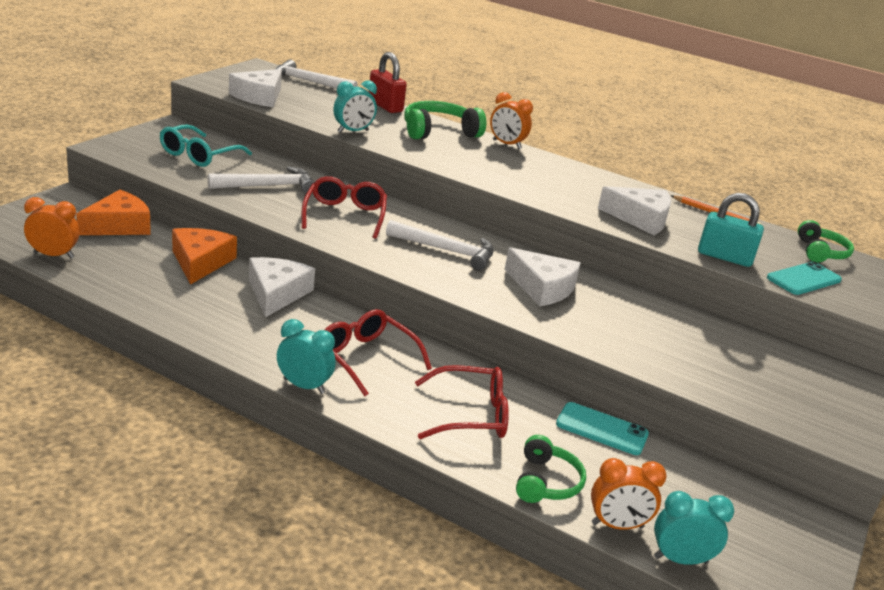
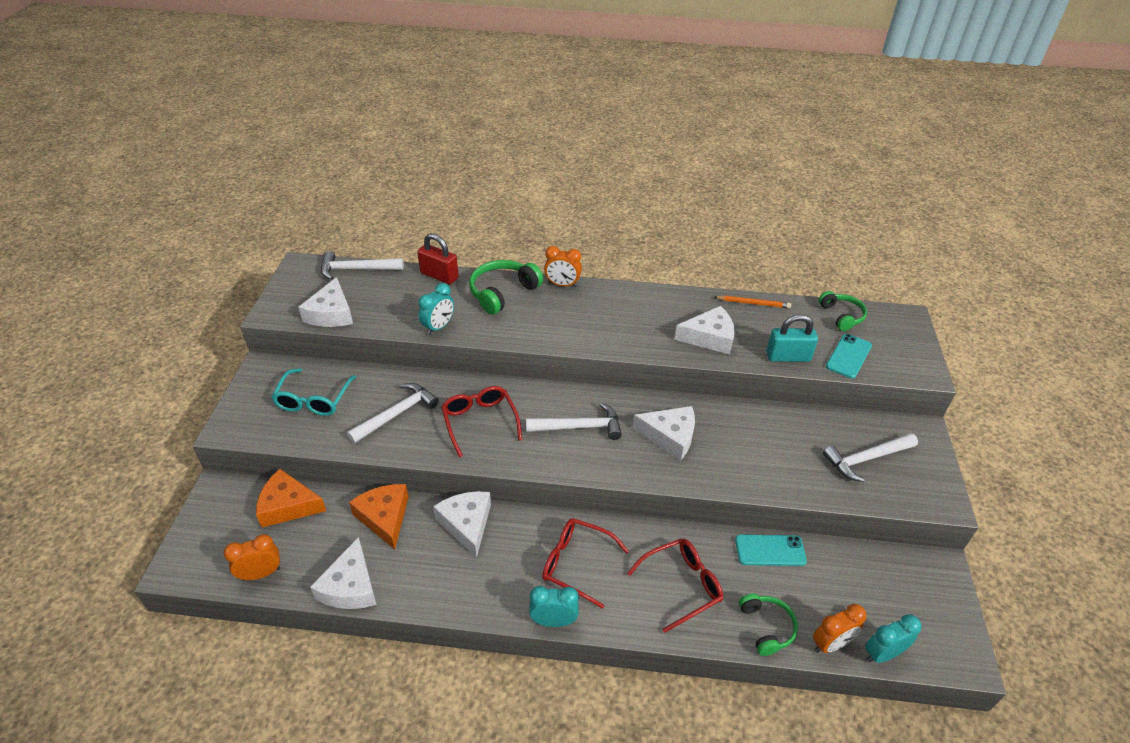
camera: 20 degrees left, 15 degrees up
(119, 225) = (288, 505): orange cheese -> orange cheese turned 105 degrees counterclockwise
(125, 291) = (350, 586): none -> white cheese
(774, 379) = (866, 459): none -> white hammer

